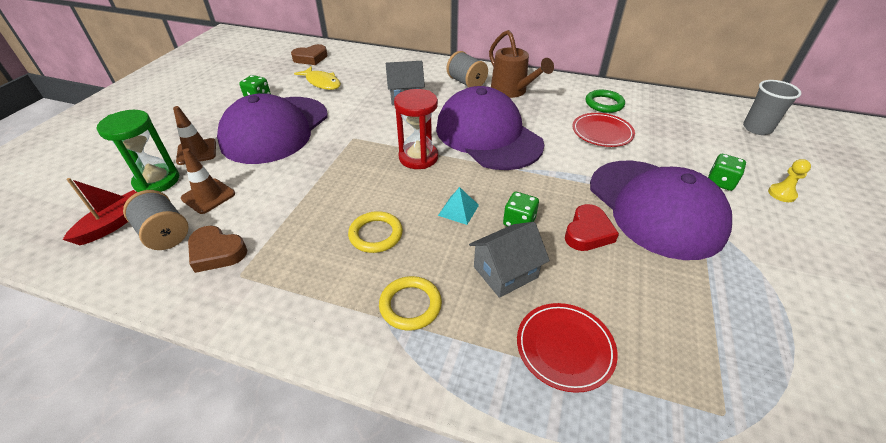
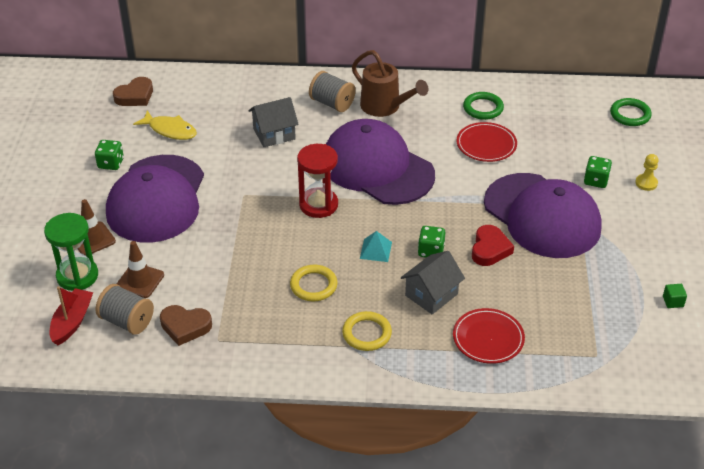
camera: 15 degrees left, 0 degrees up
(757, 128) = (630, 115): grey cup -> green ring
(839, 351) = (673, 301): none -> green cube

